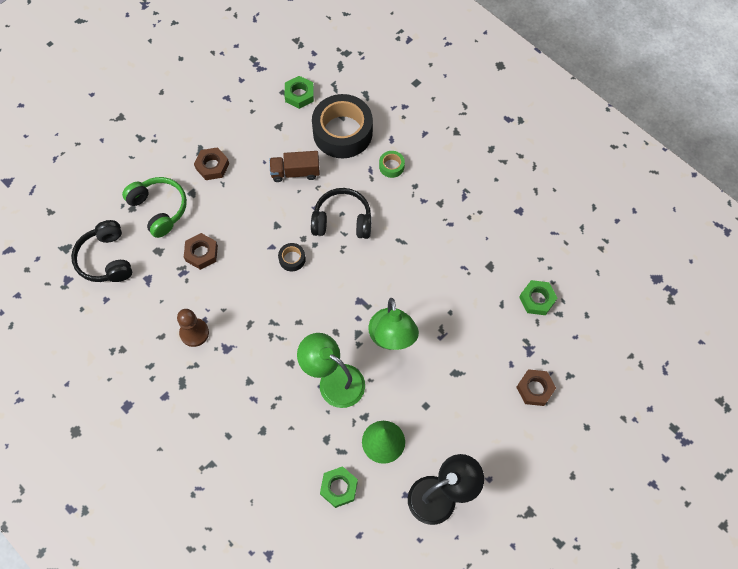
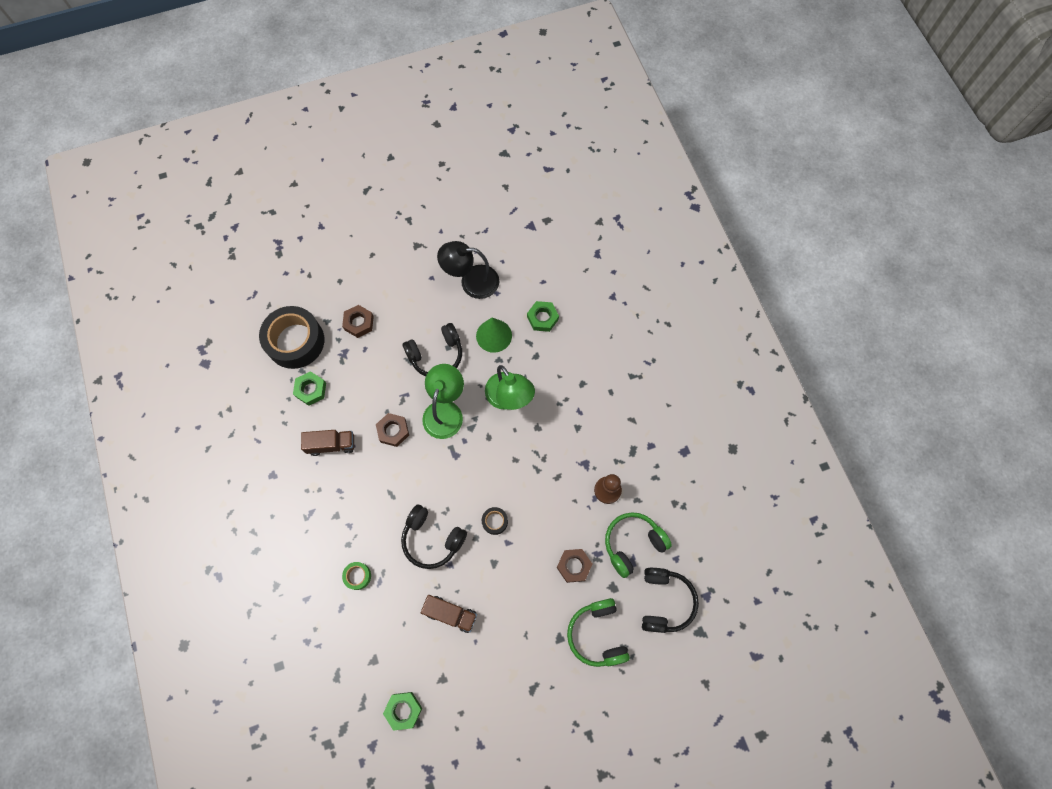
camera: 155 degrees left, 5 degrees up
(152, 295) = (633, 544): none -> green headphones
(212, 166) = (528, 661): brown nut -> brown nut (393, 431)
(342, 132) = (383, 639): black tape -> black tape (295, 341)
(433, 391) = (436, 355): none -> black headphones
(483, 259) = (331, 444): none -> brown truck

